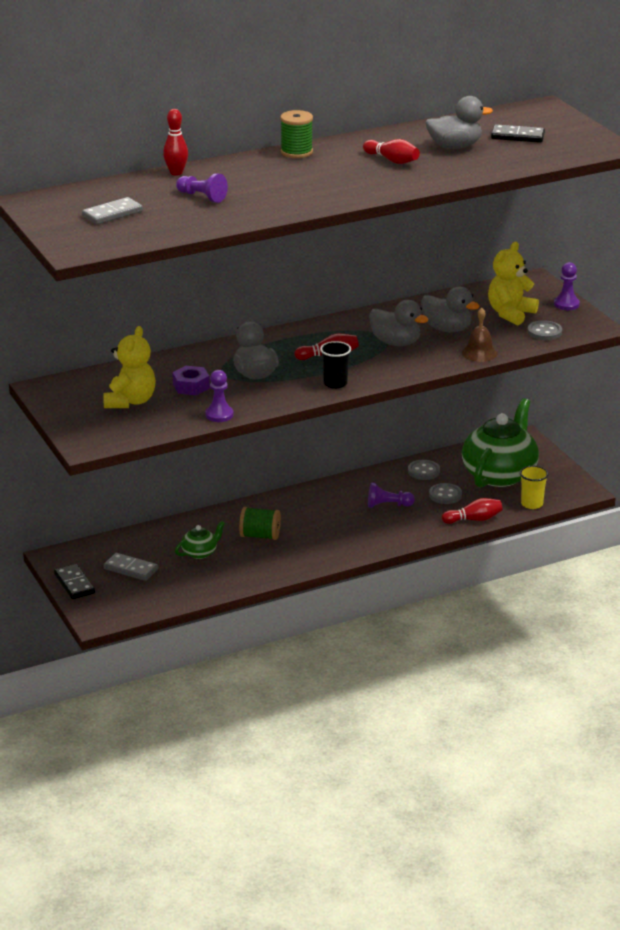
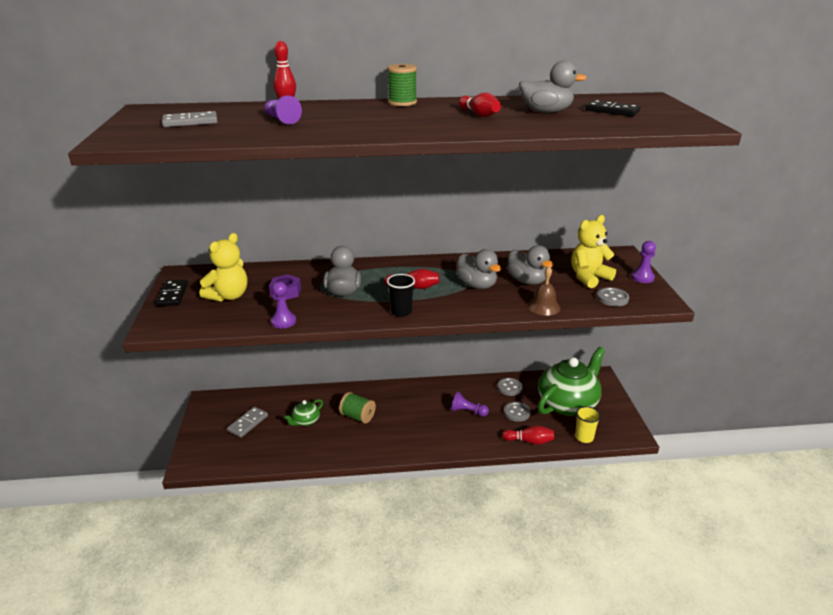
camera: 20 degrees right, 0 degrees up
(74, 584) = (200, 427): black domino -> black domino (172, 295)
(131, 569) = (248, 423): grey domino -> grey domino turned 75 degrees clockwise
(200, 553) = (305, 421): green teapot -> green teapot turned 150 degrees clockwise

